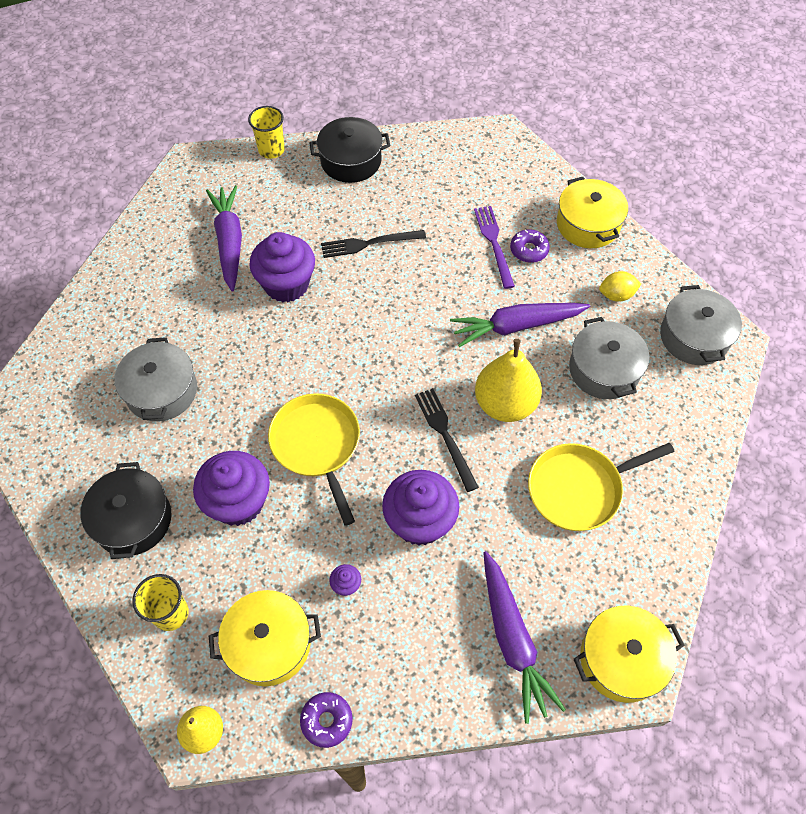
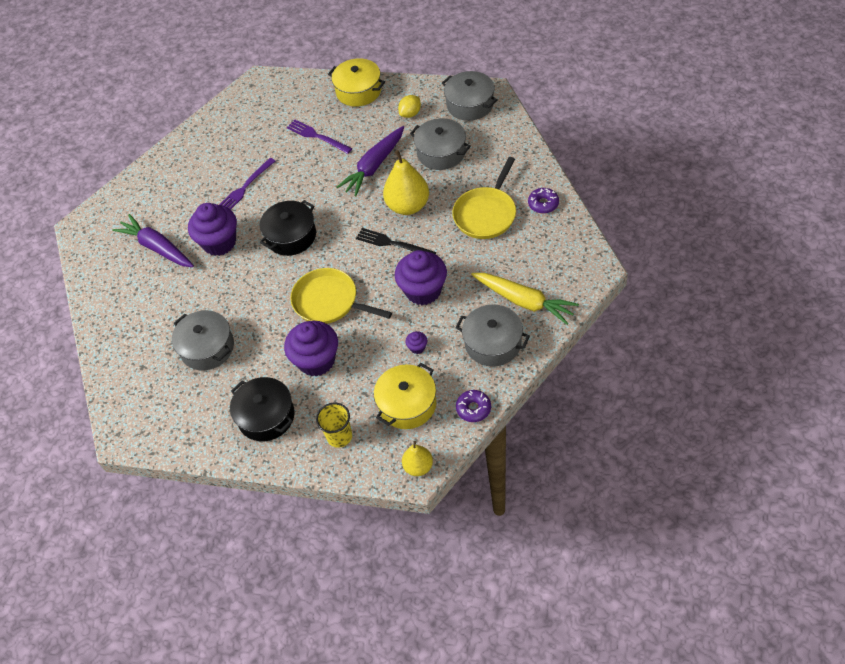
camera: 35 degrees left, 5 degrees down
(271, 150) = (125, 183): yellow cup -> none
(351, 161) = (184, 154): black pot -> black pot (291, 236)
(369, 243) = (245, 188): black fork -> purple fork
(427, 659) = (493, 343): none -> grey pot
(513, 640) = (524, 301): purple carrot -> yellow carrot
(529, 250) = (340, 126): purple donut -> purple donut (543, 204)
(621, 659) = (581, 267): yellow pot -> none

